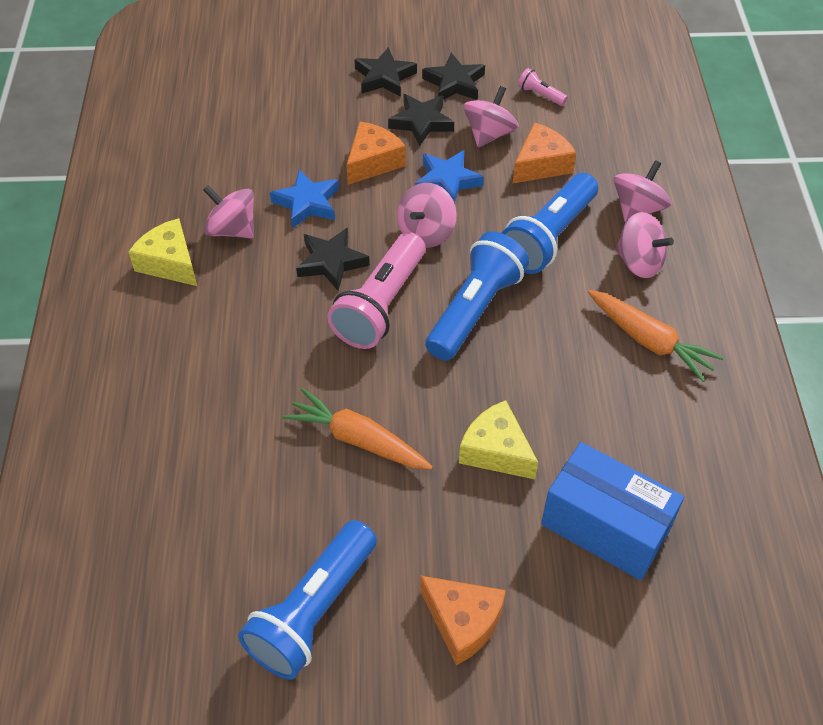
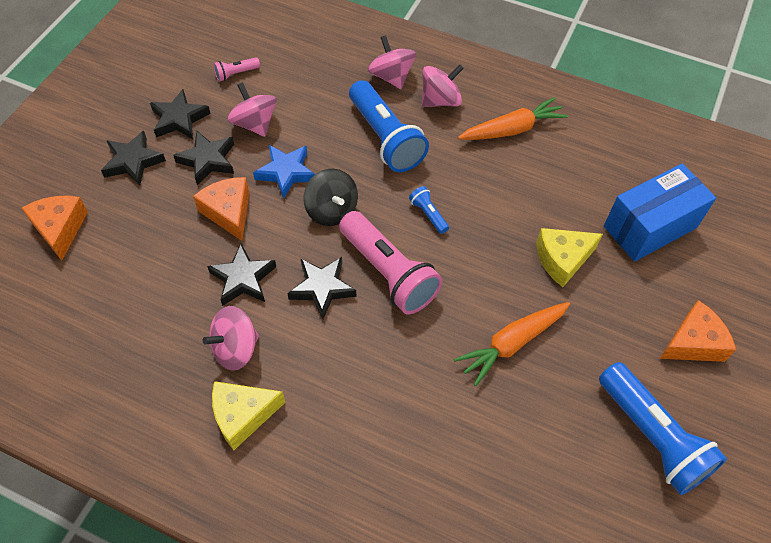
camera: 65 degrees left, 5 degrees up
(307, 203) = (243, 279): blue star -> black star
(426, 232) = (331, 210): pink spinning top -> black spinning top
(475, 310) = (428, 214): blue flashlight -> blue flashlight, size x0.44
(541, 164) = (310, 108): orange cheese -> orange cheese (60, 229)

